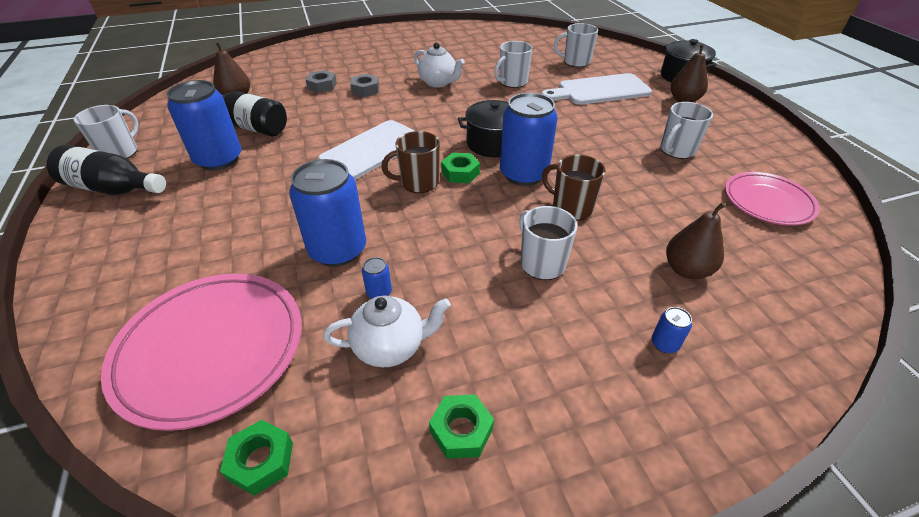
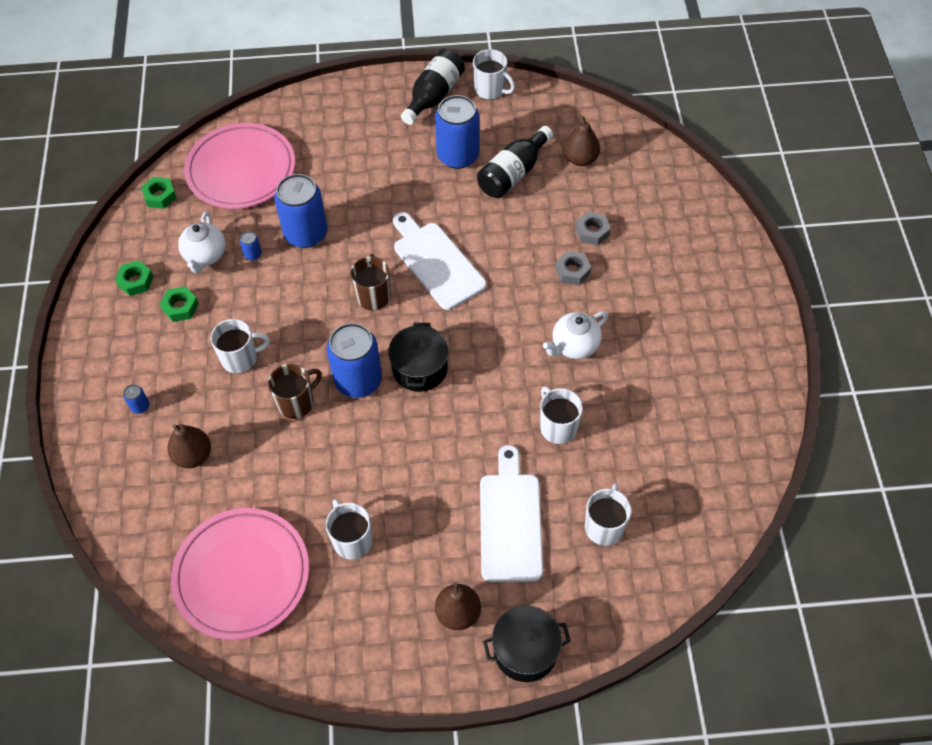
camera: 105 degrees right, 15 degrees up
(460, 173) = (378, 330): green nut -> green nut (180, 307)
(768, 202) = (242, 575): pink plate -> pink plate, size x1.59

